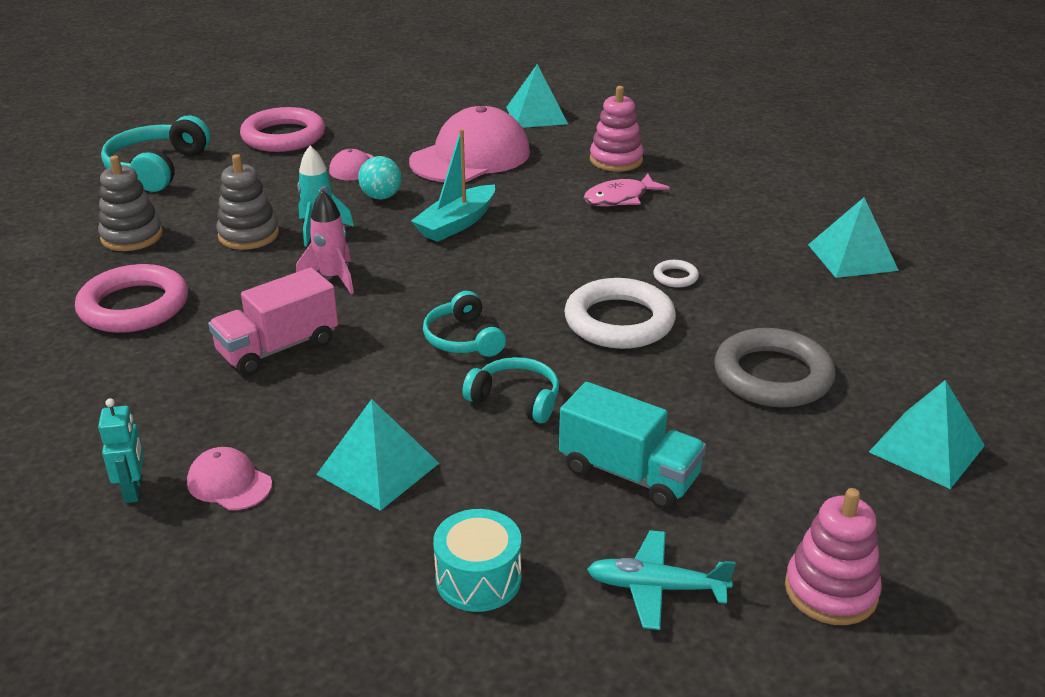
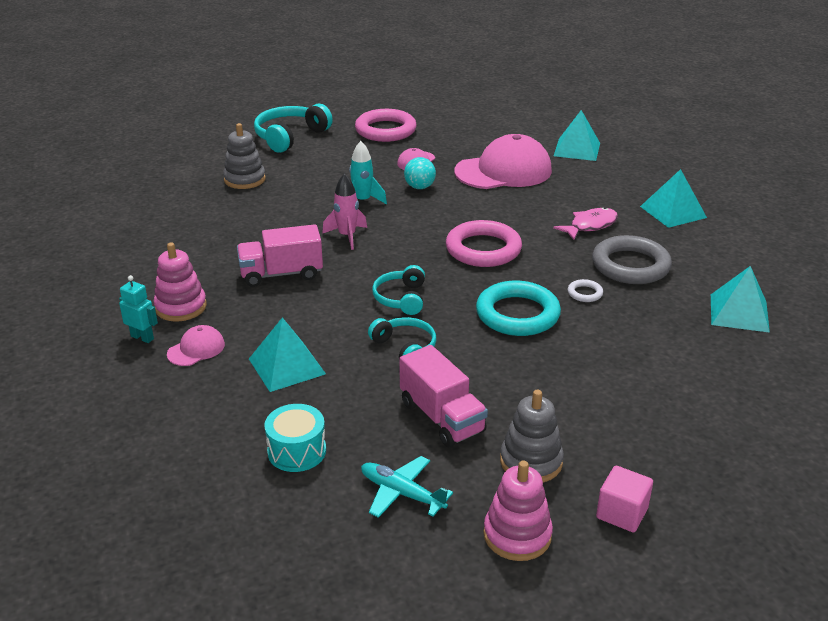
camera: 25 degrees right, 0 degrees up
(133, 490) = (142, 337): turquoise robot -> turquoise robot turned 75 degrees counterclockwise
(134, 306) = (216, 225): pink ring -> pink ring (483, 249)
(229, 483) = (196, 349): pink cap -> pink cap turned 75 degrees clockwise
(248, 235) = (315, 195): grey stacking toy -> grey stacking toy (531, 461)
(456, 224) = (456, 218): turquoise boat -> none
(616, 160) = (610, 196): pink stacking toy -> pink stacking toy (181, 307)
(619, 321) = (517, 314): white ring -> turquoise ring
(620, 198) = (590, 226): pink fish -> pink fish turned 150 degrees clockwise
(629, 474) = (441, 417): turquoise truck -> pink truck
(772, 376) = (599, 382): grey ring -> grey ring (630, 265)
(919, 522) = (622, 513): none -> pink cube
(926, 448) = (673, 466): turquoise pyramid -> turquoise pyramid (673, 212)

